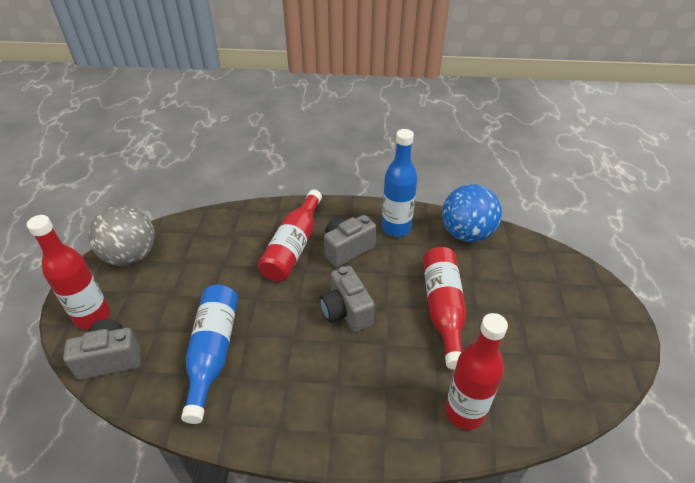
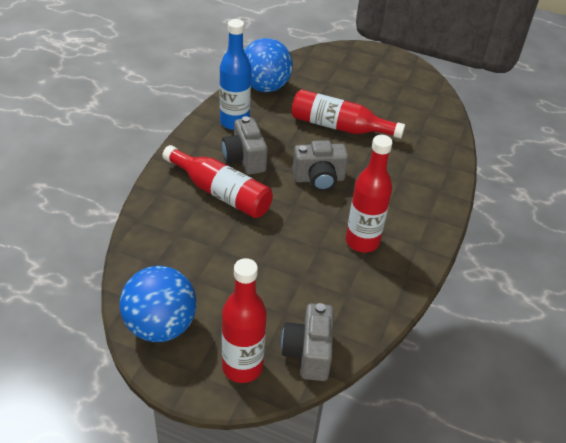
camera: 75 degrees left, 0 degrees up
(131, 256) = (160, 326): grey ball -> blue ball
(212, 352) = (330, 274): blue bottle -> none
(464, 412) = (432, 147): red bottle -> red bottle (362, 241)

